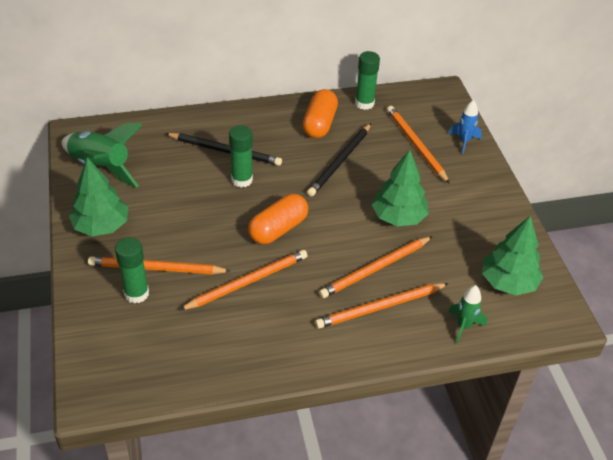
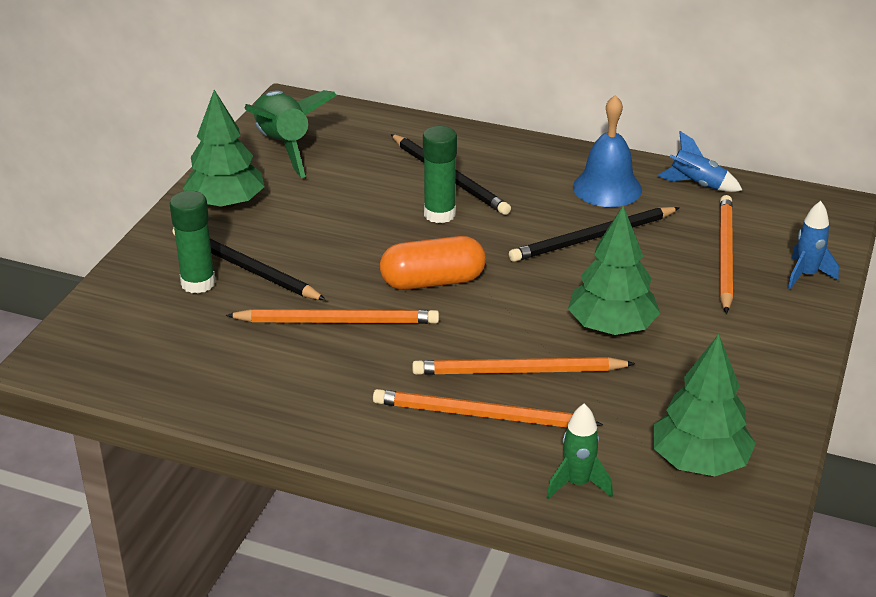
camera: 35 degrees right, 10 degrees down
(156, 268) = (244, 267): orange pencil -> black pencil
(320, 124) = (607, 188): orange capsule -> blue bell
(364, 103) = (696, 185): green glue stick -> blue rocket

